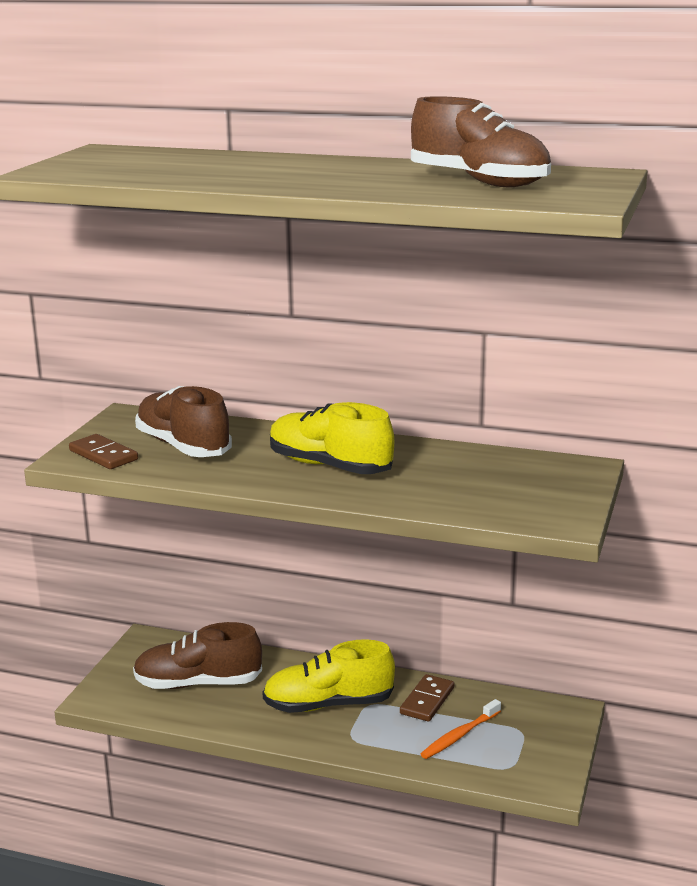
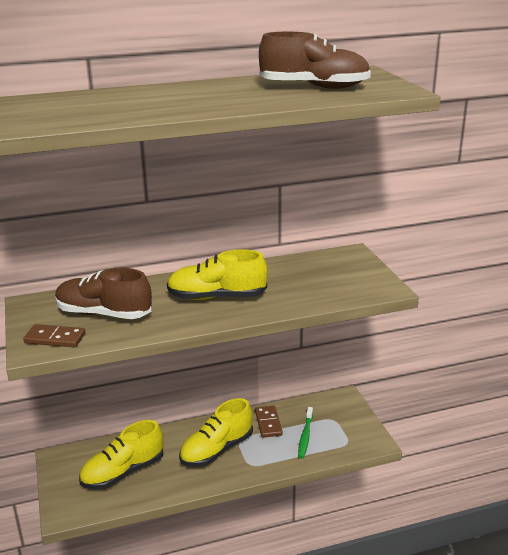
camera: 35 degrees left, 5 degrees up
(198, 683) = (123, 472): brown shoe -> yellow shoe
(459, 735) = (305, 436): orange toothbrush -> green toothbrush

